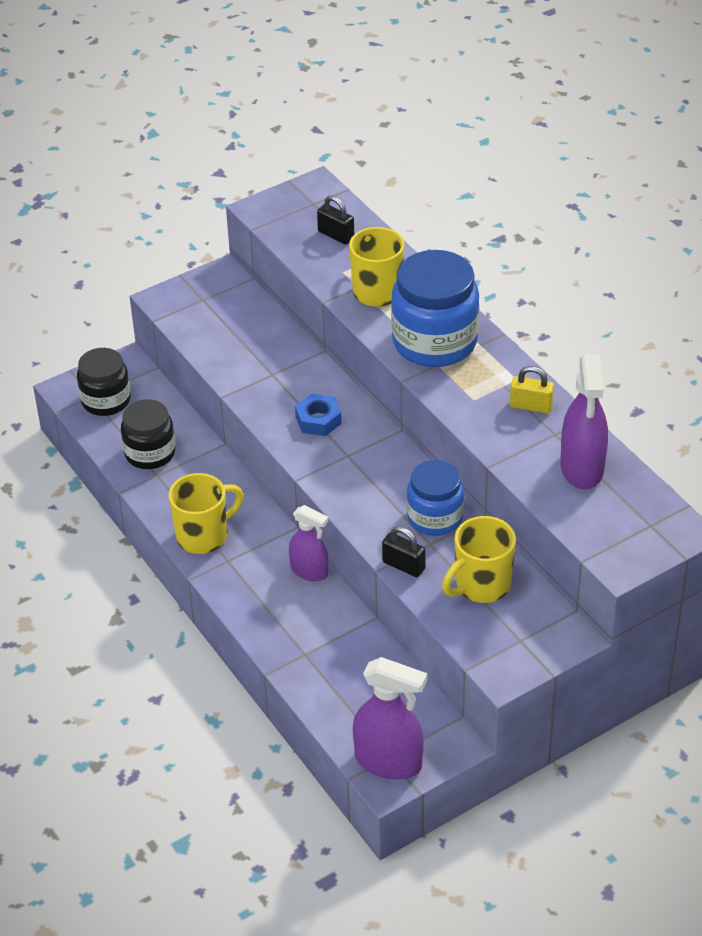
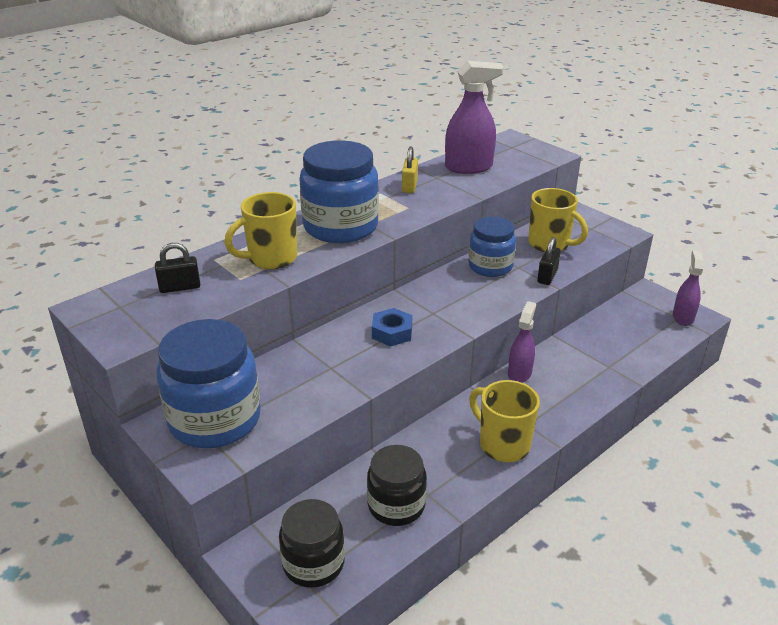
camera: 100 degrees left, 10 degrees down
(219, 303) = (215, 419): none -> blue jar
(336, 235) = (180, 287): black padlock -> black padlock turned 45 degrees clockwise
(388, 762) = (683, 317): purple spray bottle -> purple spray bottle, size x0.64

